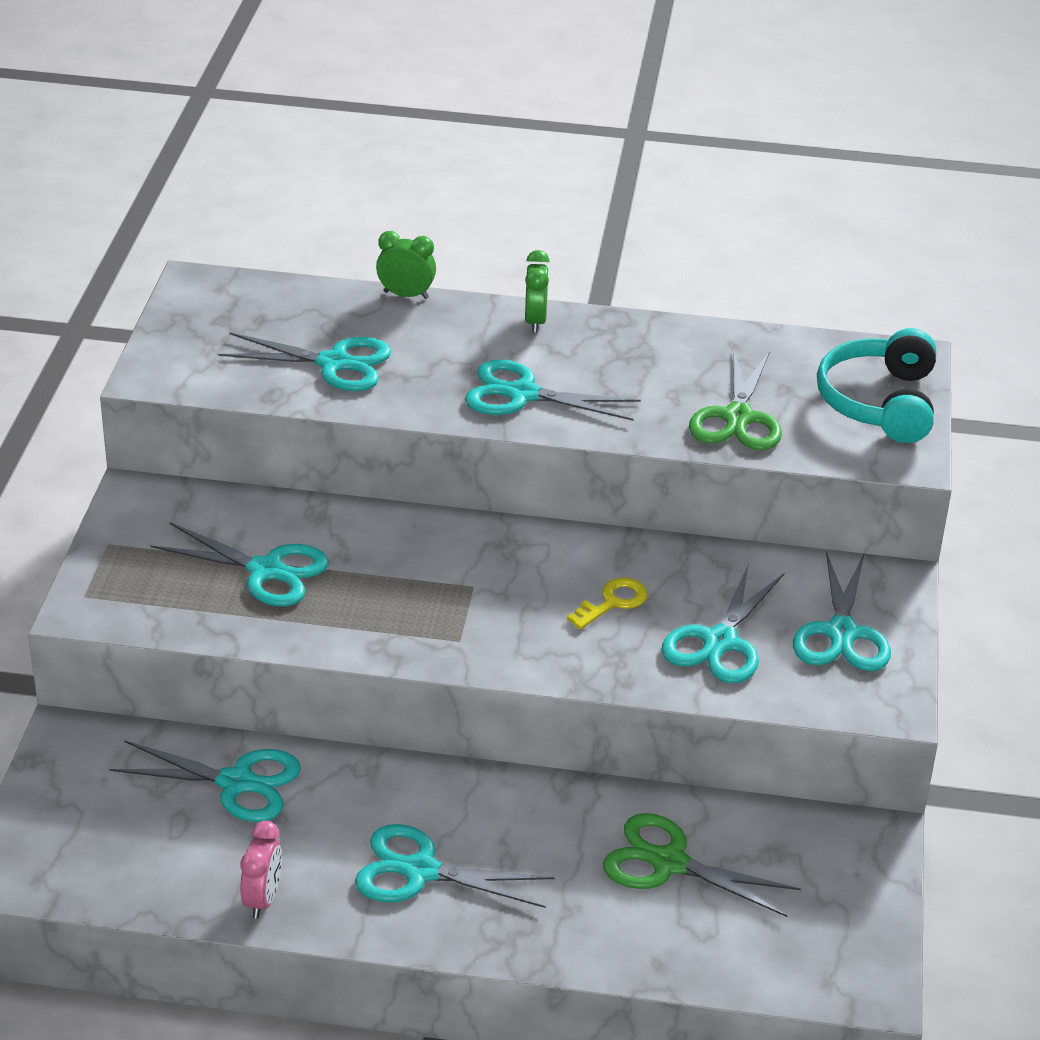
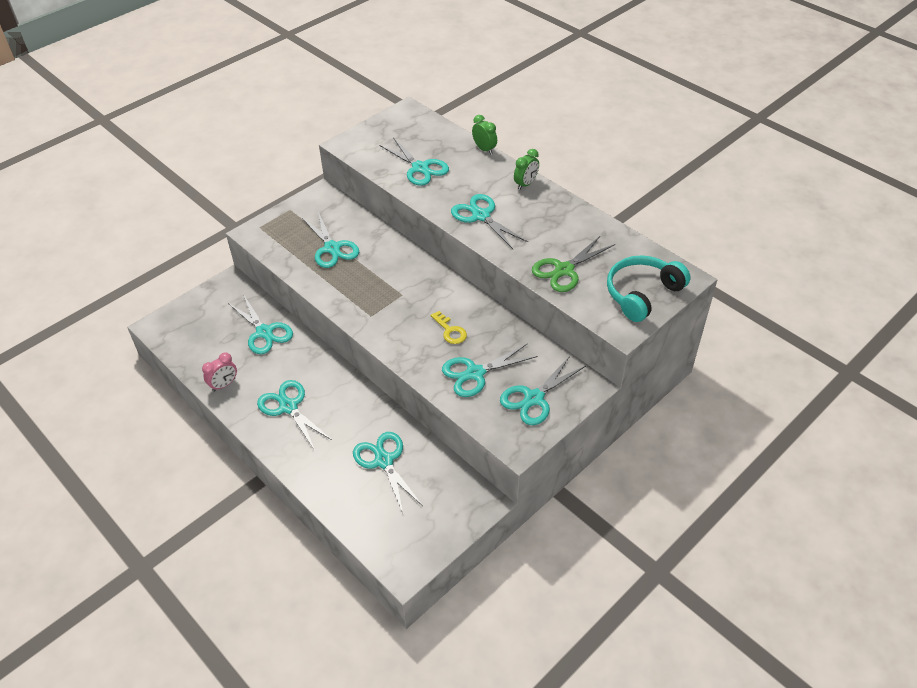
camera: 40 degrees right, 10 degrees up
(613, 602) = (450, 331): yellow key -> yellow key turned 60 degrees clockwise
(669, 863) = (384, 461): green scissors -> turquoise scissors

